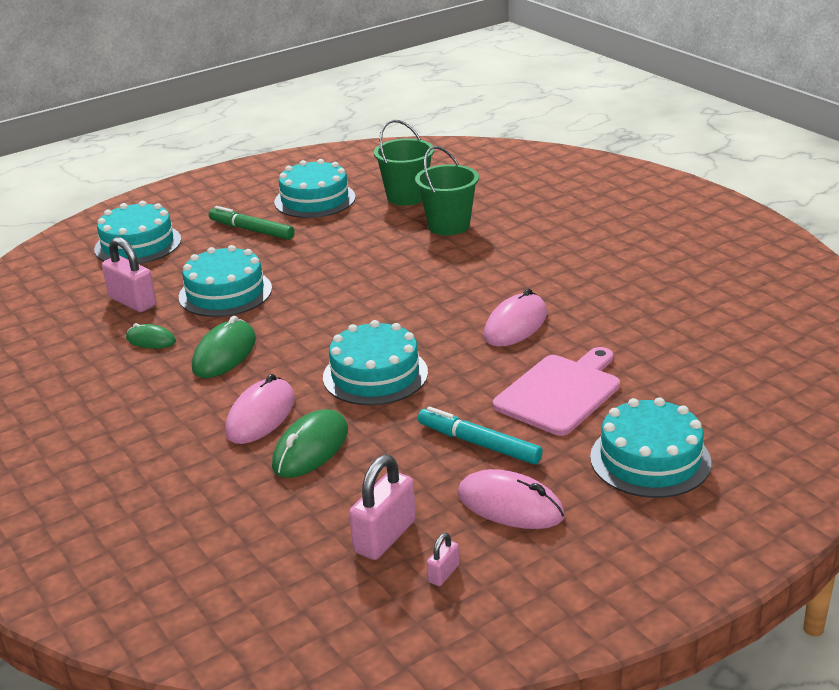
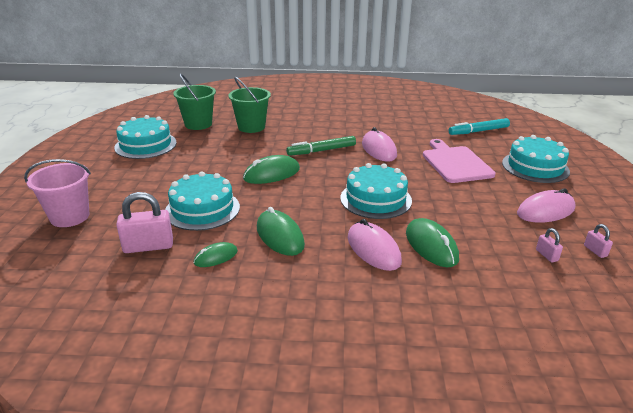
camera: 55 degrees left, 0 degrees up
(138, 244) = (70, 217): turquoise cake -> pink bucket
(251, 230) = (140, 174): green marker -> green marker (321, 150)
(348, 291) = (272, 174): none -> green mouse
(385, 537) = (546, 255): pink padlock -> pink padlock, size x0.50
(479, 443) = (480, 198): turquoise marker -> turquoise marker (478, 131)

